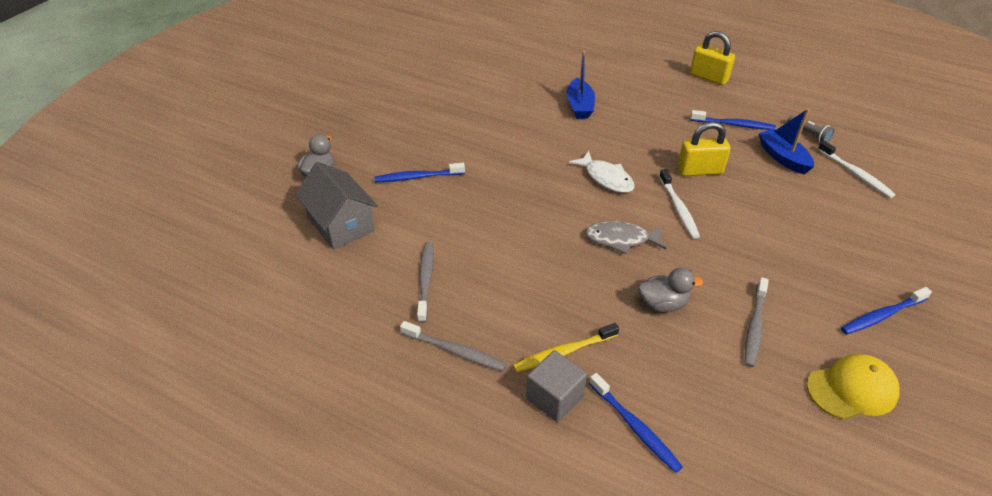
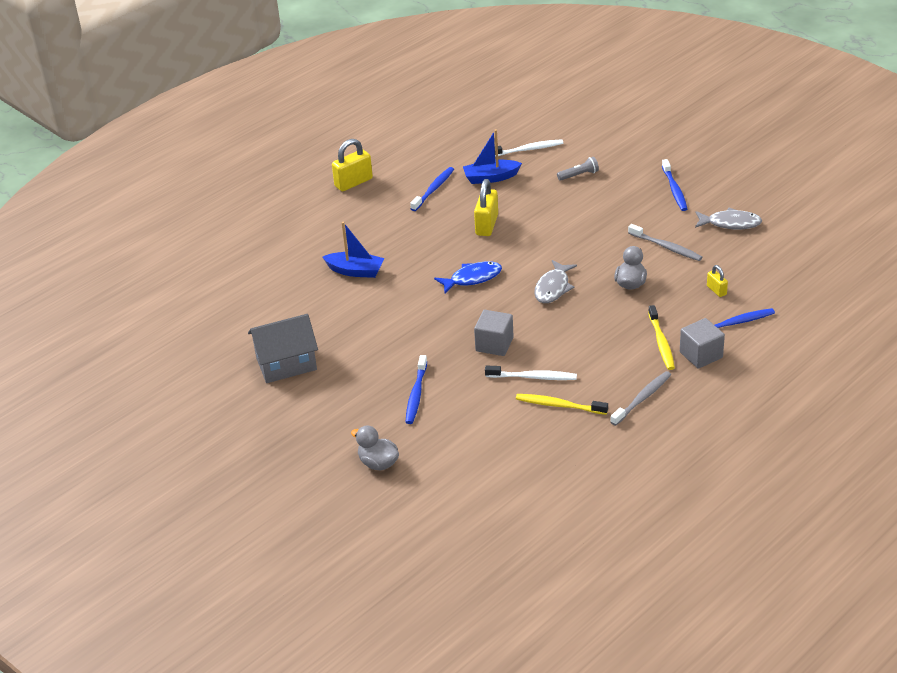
camera: 70 degrees left, 5 degrees down
(340, 224) = (464, 453): grey house -> grey house (286, 364)
(426, 280) = (559, 405): grey toothbrush -> yellow toothbrush
(508, 213) = (494, 344): none -> grey cube
(606, 178) = (472, 278): white fish -> blue fish
(678, 208) = (529, 249): white toothbrush -> white toothbrush (533, 377)
(694, 395) = (716, 290): none -> yellow padlock
(808, 134) = (466, 155): grey flashlight -> grey flashlight (579, 175)
(852, 389) = (730, 223): yellow cap -> grey fish

